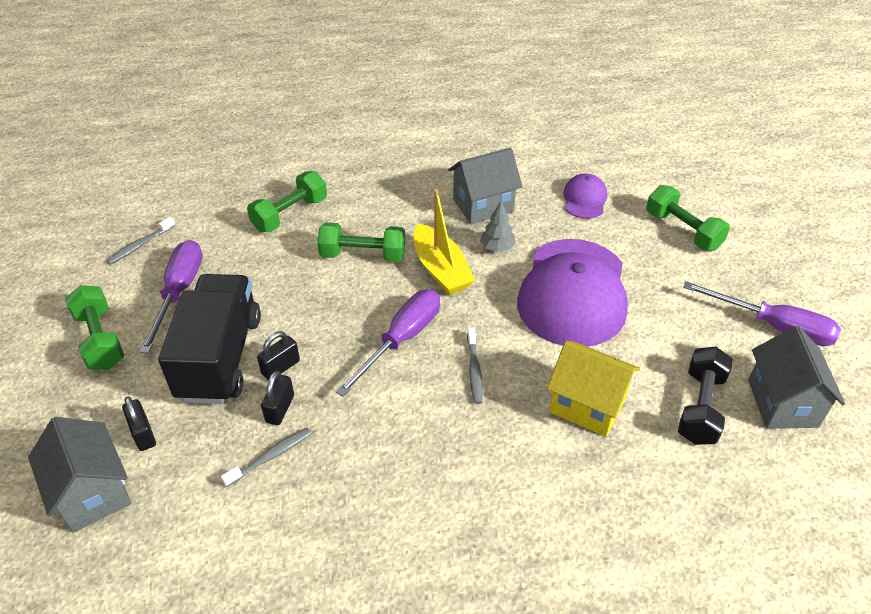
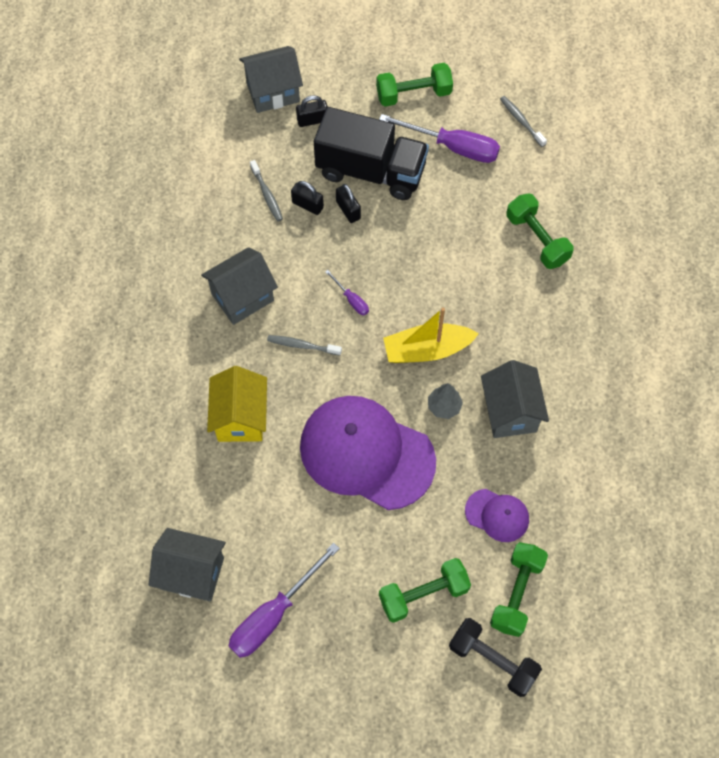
camera: 105 degrees right, 20 degrees up
(363, 255) = (463, 290): green dumbbell -> green dumbbell (516, 593)
(401, 340) = (351, 300): purple screwdriver -> purple screwdriver, size x0.47
(431, 444) = (242, 297): none -> grey house
(587, 405) = (240, 418): yellow house -> yellow house turned 45 degrees counterclockwise
(700, 407) = (210, 504): black dumbbell -> black dumbbell (492, 660)

